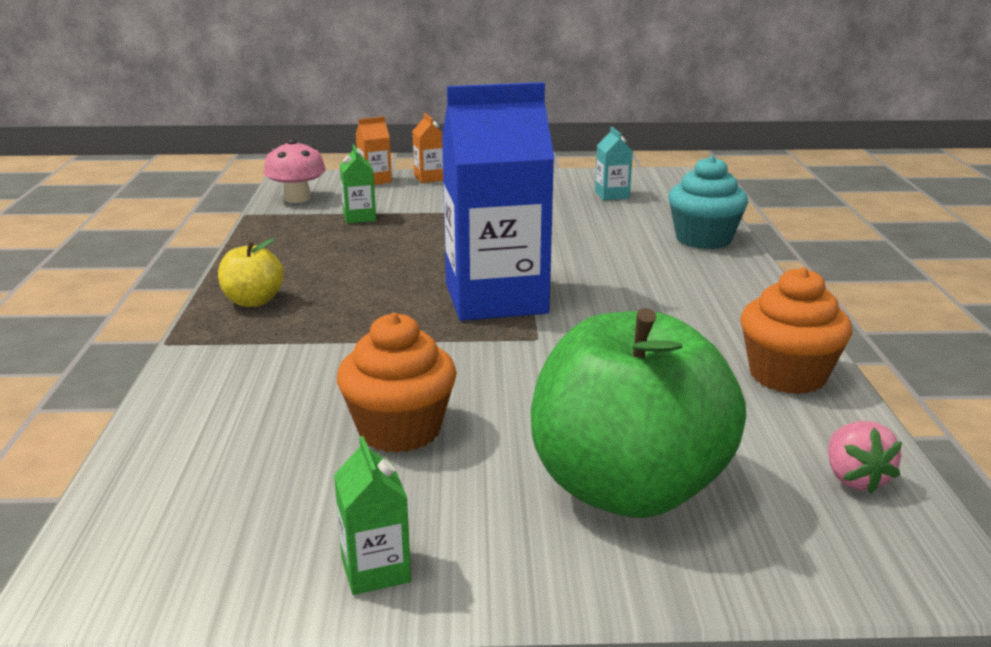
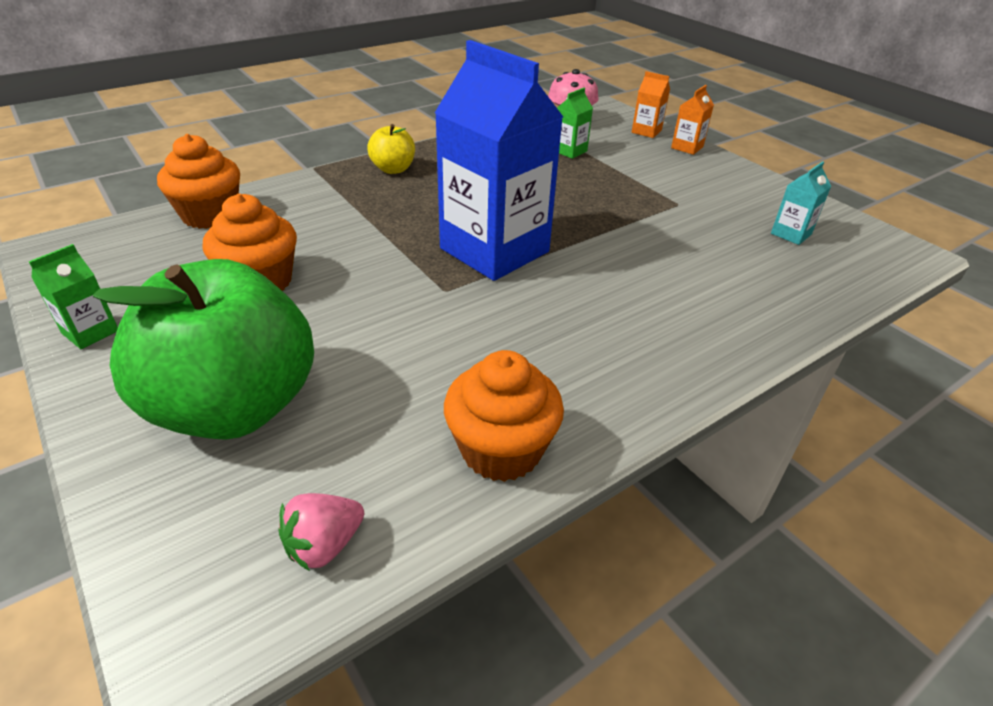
camera: 55 degrees right, 15 degrees up
(183, 434) = (210, 215): none -> orange cupcake
(703, 239) = (762, 315): turquoise cupcake -> none

